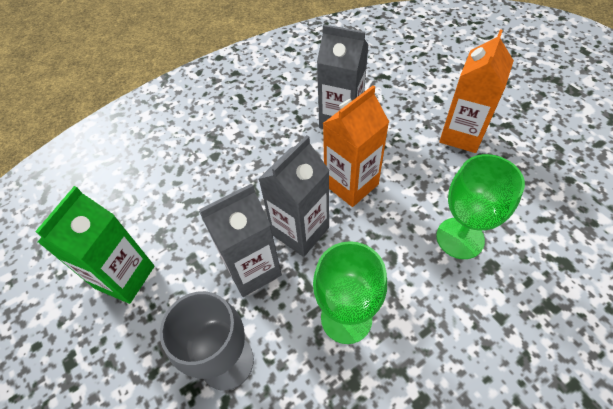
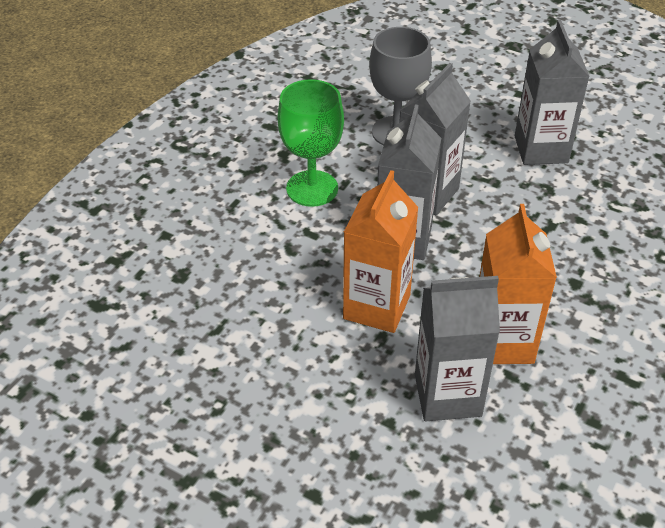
camera: 150 degrees right, 10 degrees down
(125, 277) = (541, 149): green carton -> grey carton
(460, 238) = (222, 291): green goblet -> none
(461, 135) = (254, 434): orange carton -> orange carton (502, 342)

